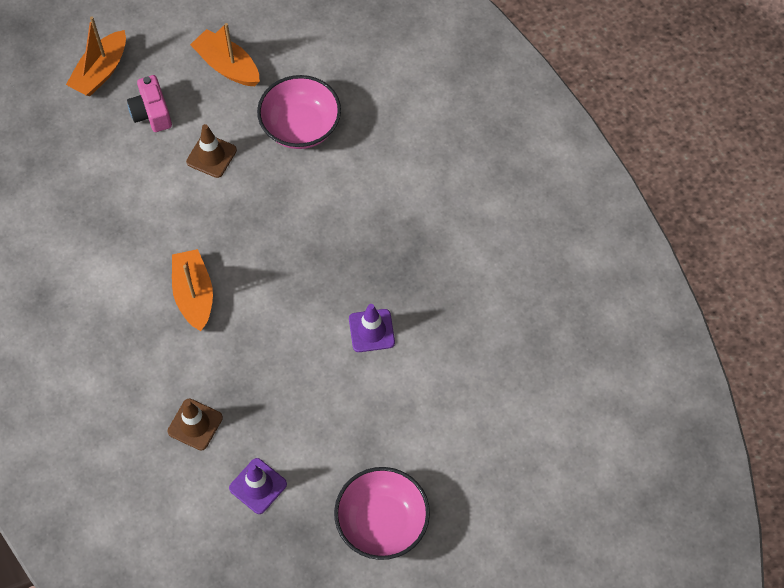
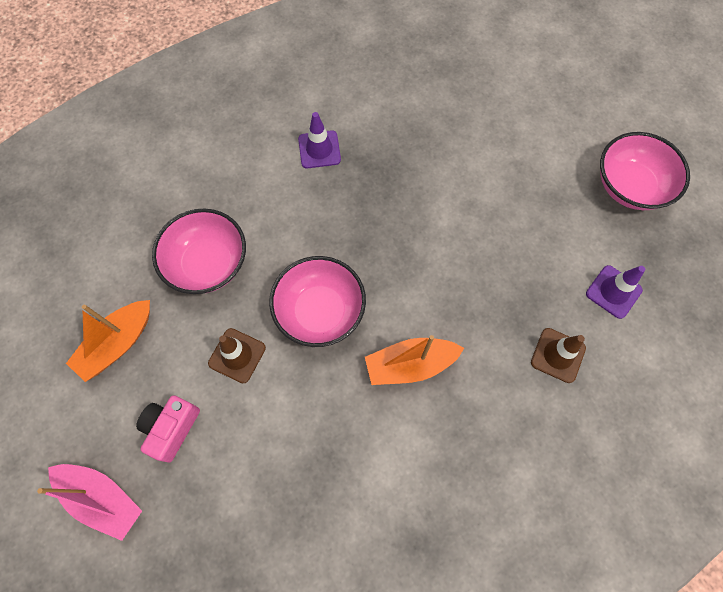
camera: 90 degrees left, 5 degrees up
(101, 71) = (102, 498): orange boat -> pink boat
(152, 113) = (172, 428): pink camera -> pink camera turned 135 degrees clockwise
(249, 220) = (320, 311): none -> pink bowl
(371, 330) = (443, 195): purple traffic cone -> purple traffic cone (319, 149)

